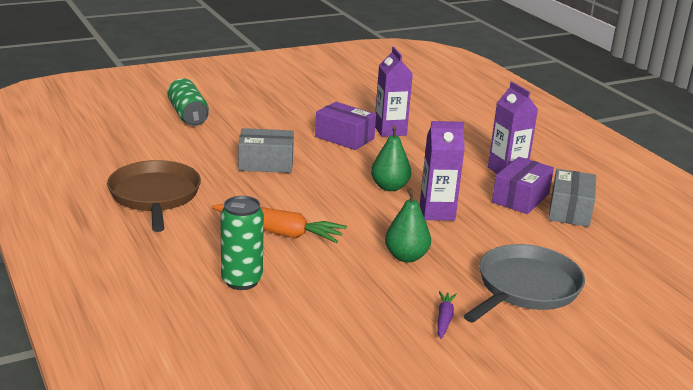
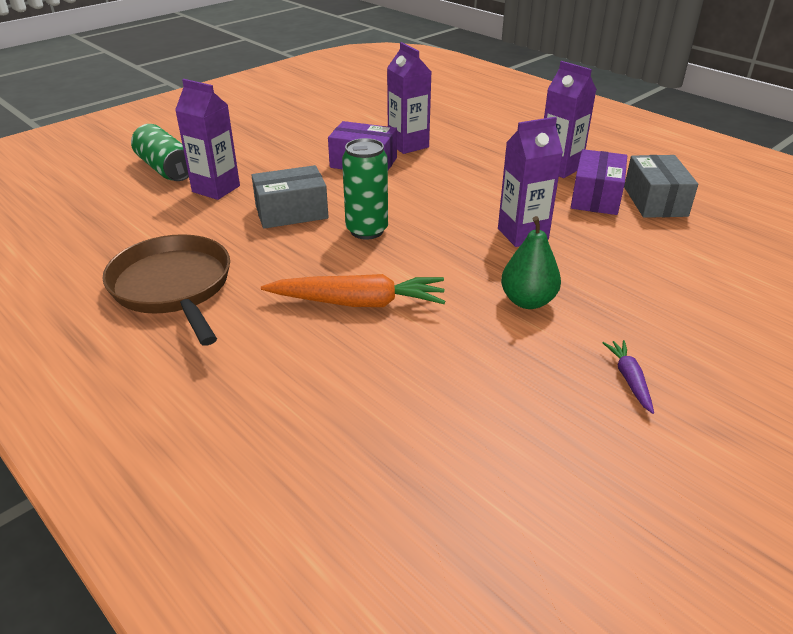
camera: 15 degrees left, 10 degrees up
(218, 136) = (216, 189): none -> purple carton
(242, 281) = (350, 389): green can -> green can (367, 230)
(389, 187) = (450, 213): green pear -> none
(525, 288) = (684, 310): grey pan -> none

